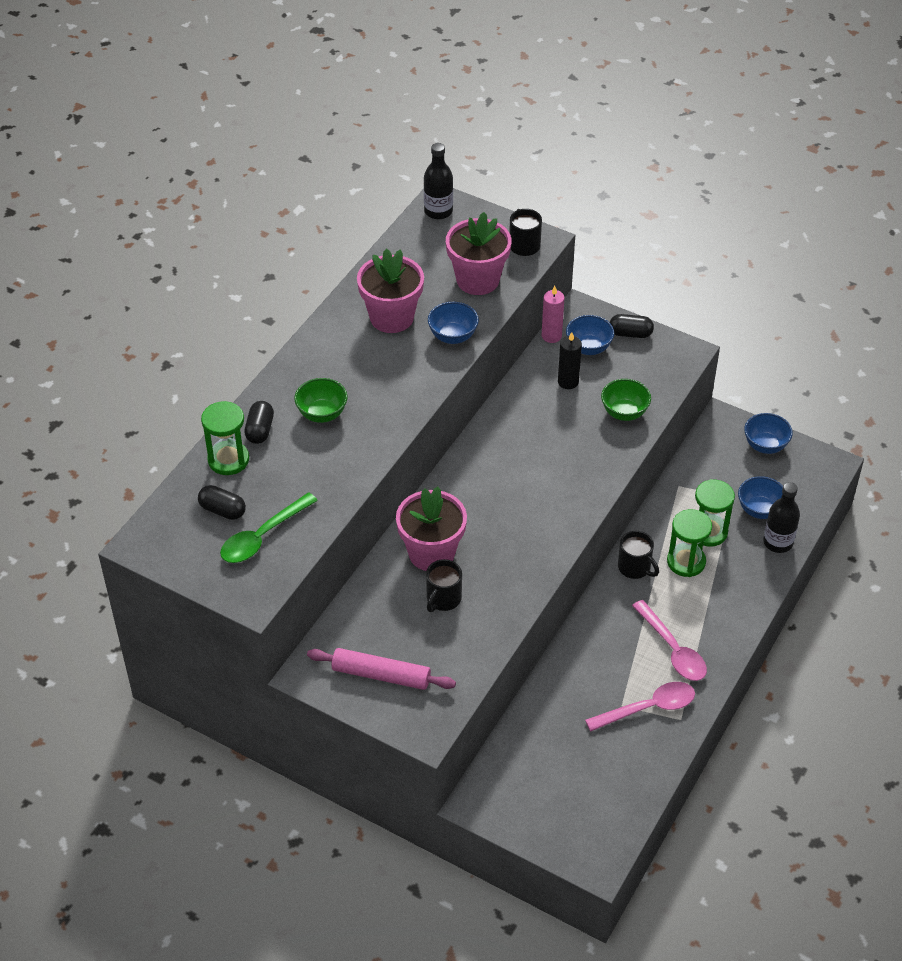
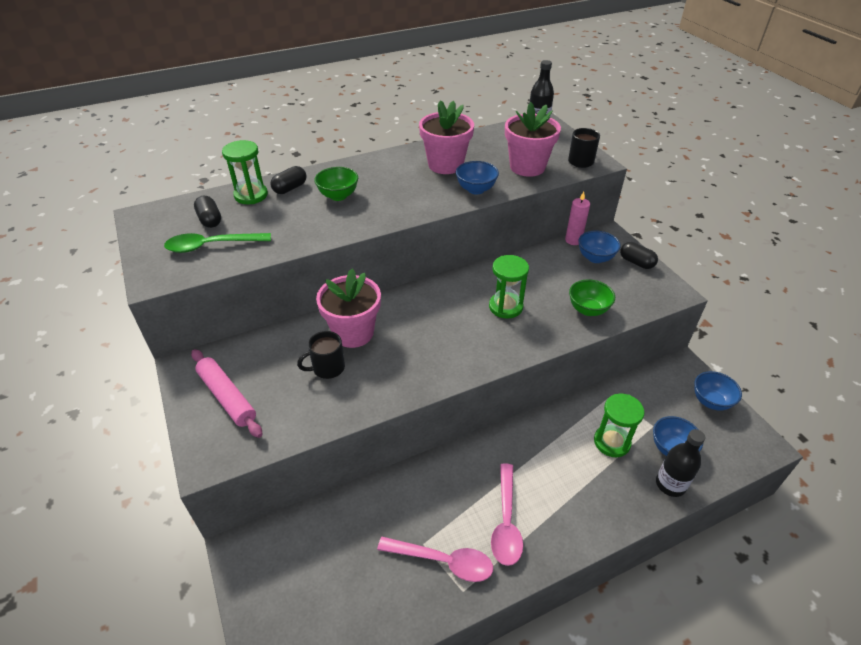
camera: 35 degrees right, 5 degrees down
(568, 382) = (560, 272): black candle -> none
(635, 568) = (528, 436): black mug -> none
(686, 562) = (574, 455): green hourglass -> green hourglass (505, 307)

